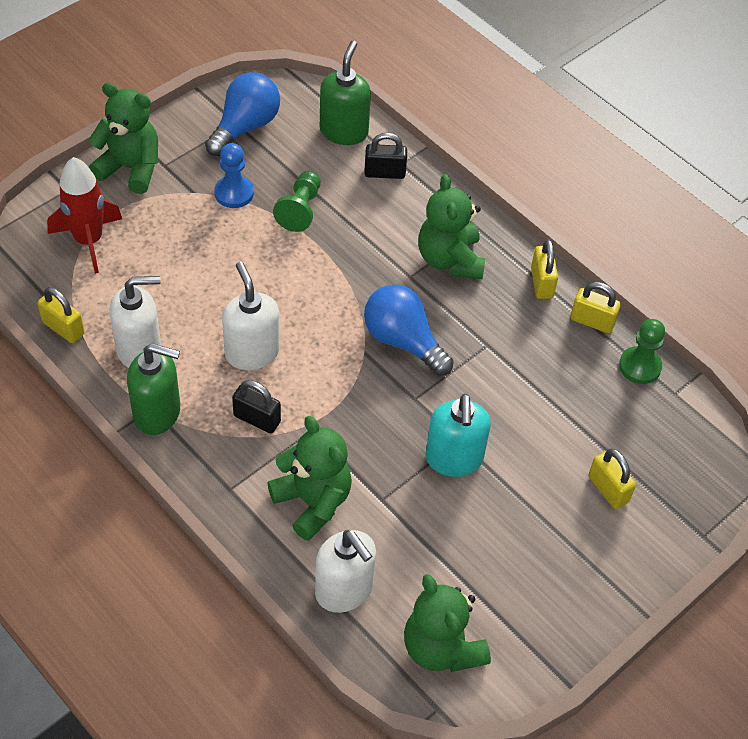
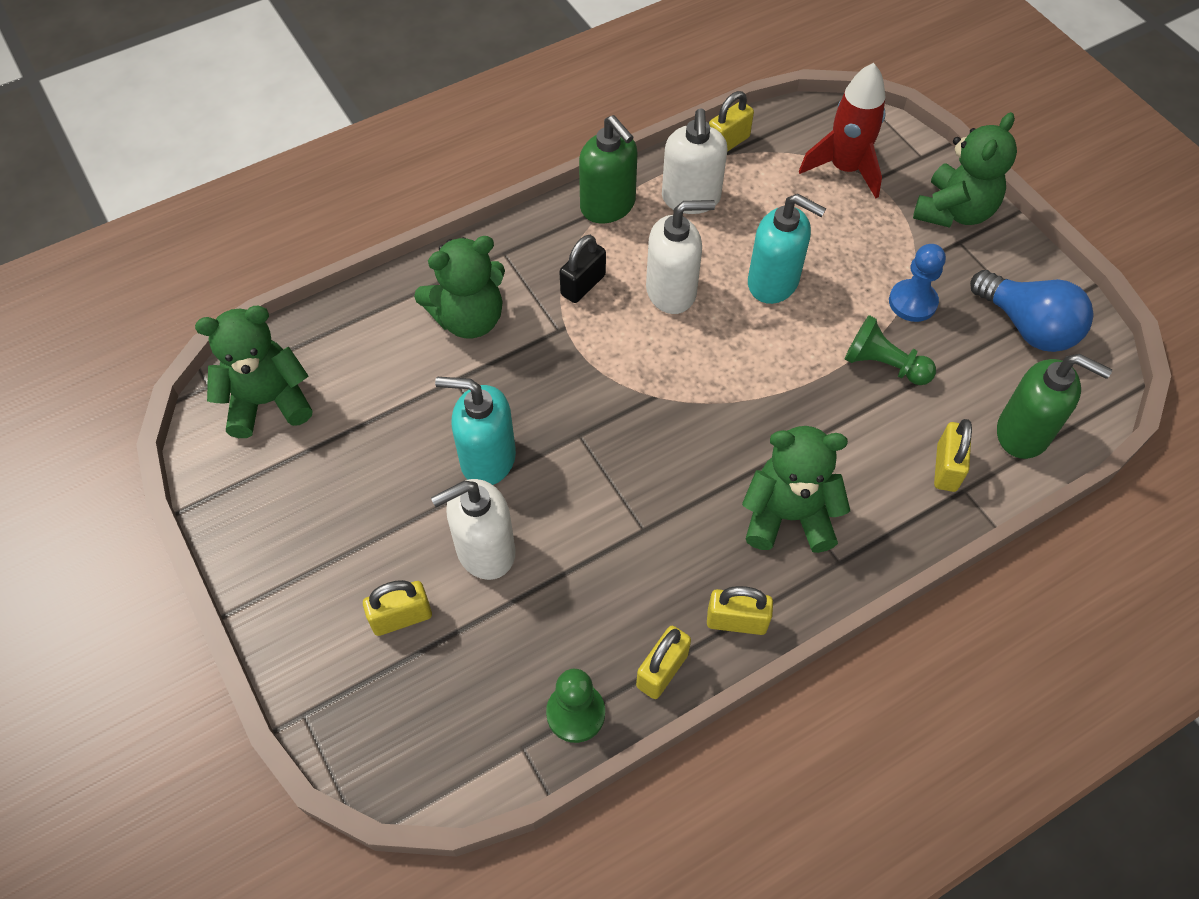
camera: 105 degrees right, 5 degrees up
(157, 413) = (608, 206): green soap dispenser -> green soap dispenser turned 60 degrees counterclockwise
(229, 282) = (773, 282): none -> turquoise soap dispenser
(344, 590) = (360, 330): white soap dispenser -> white soap dispenser (485, 550)
(384, 173) = (946, 468): black padlock -> yellow padlock
(403, 341) = (664, 438): blue light bulb -> none

